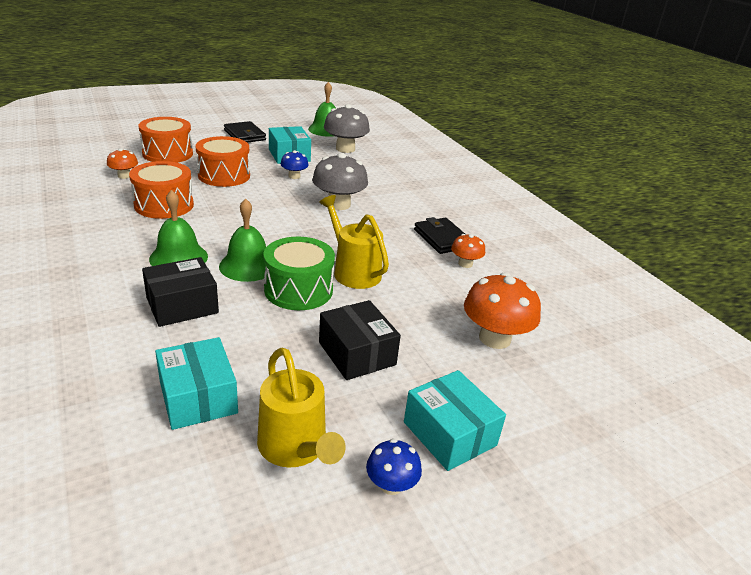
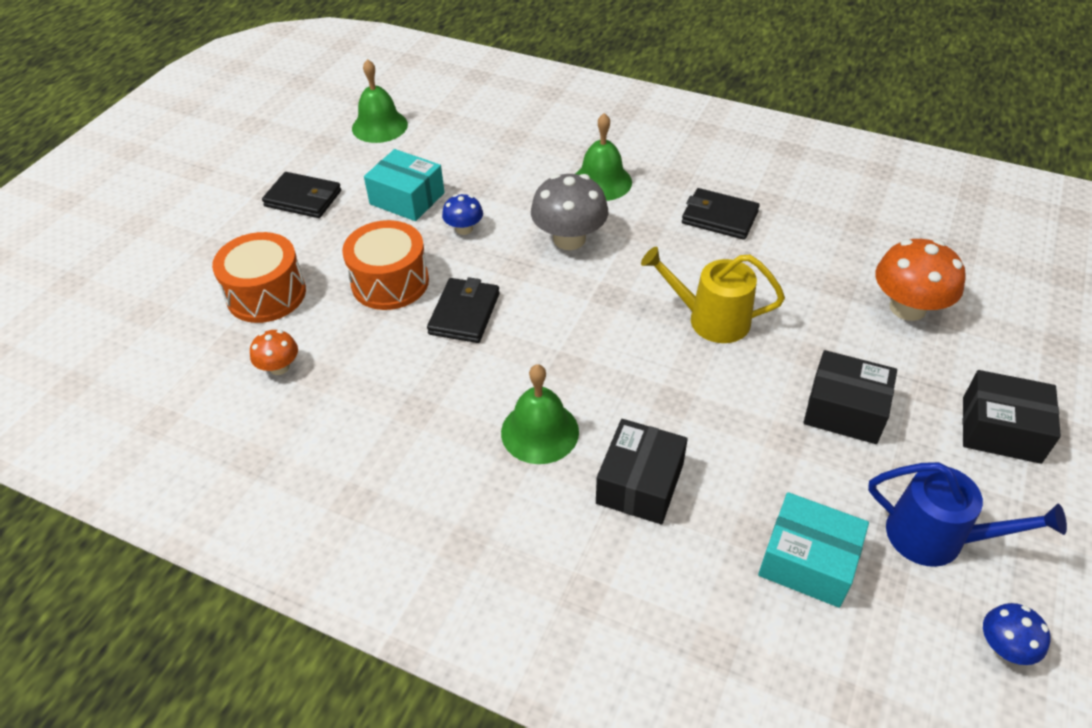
camera: 35 degrees left, 15 degrees up
(164, 205) = (402, 375): orange drum -> none
(233, 201) = (464, 313): none -> black wallet
(248, 265) = (616, 388): green bell -> green bell (601, 182)
(295, 447) = (935, 537): yellow watering can -> blue watering can
(298, 290) = (702, 380): green drum -> none
(345, 149) = (448, 146): grey mushroom -> none
(391, 485) = (1028, 508): blue mushroom -> blue mushroom (1004, 647)
(449, 433) = (1000, 430): turquoise box -> black box
(465, 264) = (778, 236): orange mushroom -> none

